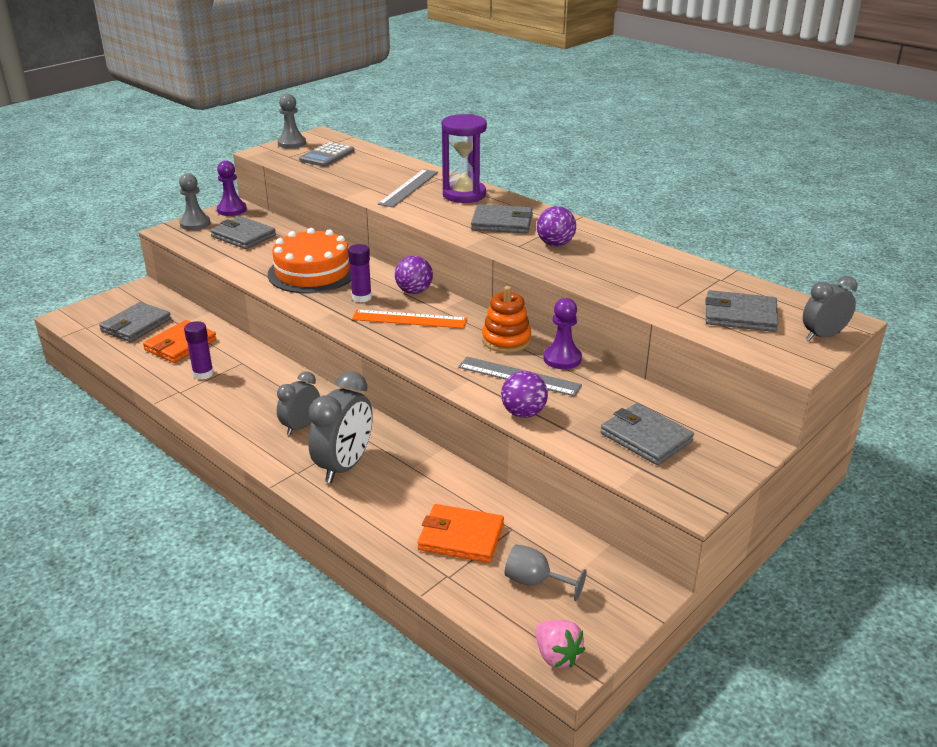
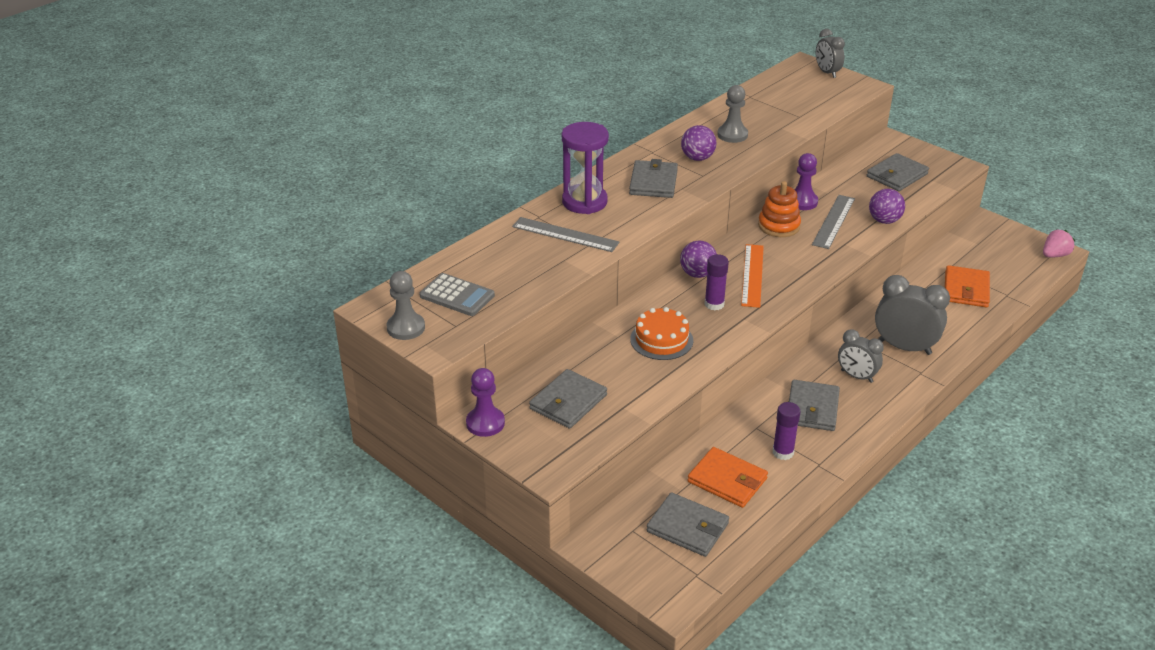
camera: 90 degrees left, 5 degrees up
(195, 224) = (529, 450): grey pawn -> grey pawn (732, 135)
(312, 272) = (661, 340): orange cake -> orange cake, size x0.65
(535, 582) = (996, 260): grey goblet -> none
(740, 315) = (806, 95): grey wallet -> grey wallet (812, 408)

